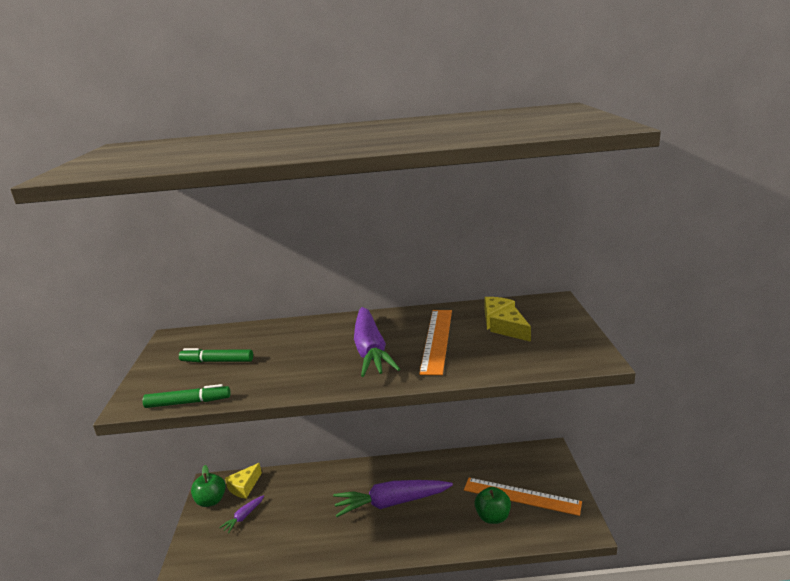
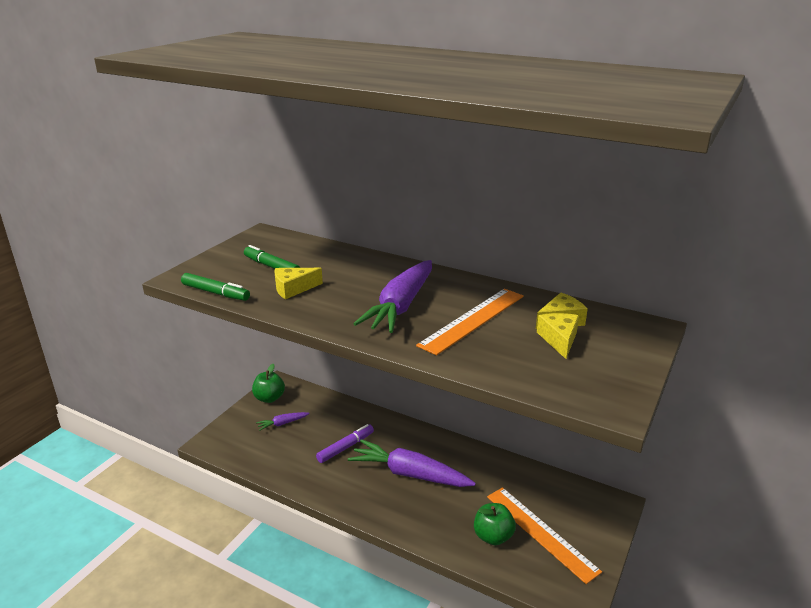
camera: 30 degrees right, 5 degrees up
(244, 487) = (302, 399): yellow cheese -> yellow cheese (293, 289)
(320, 508) = (346, 447): none -> purple marker

